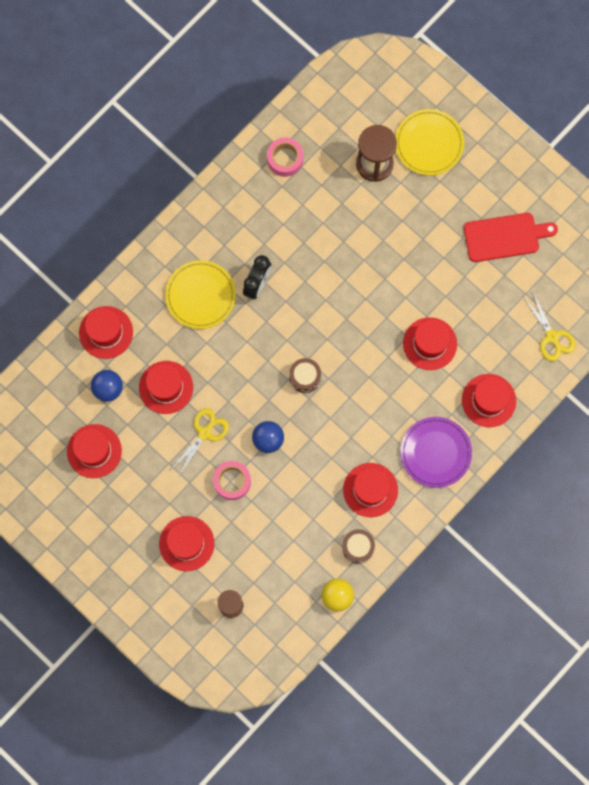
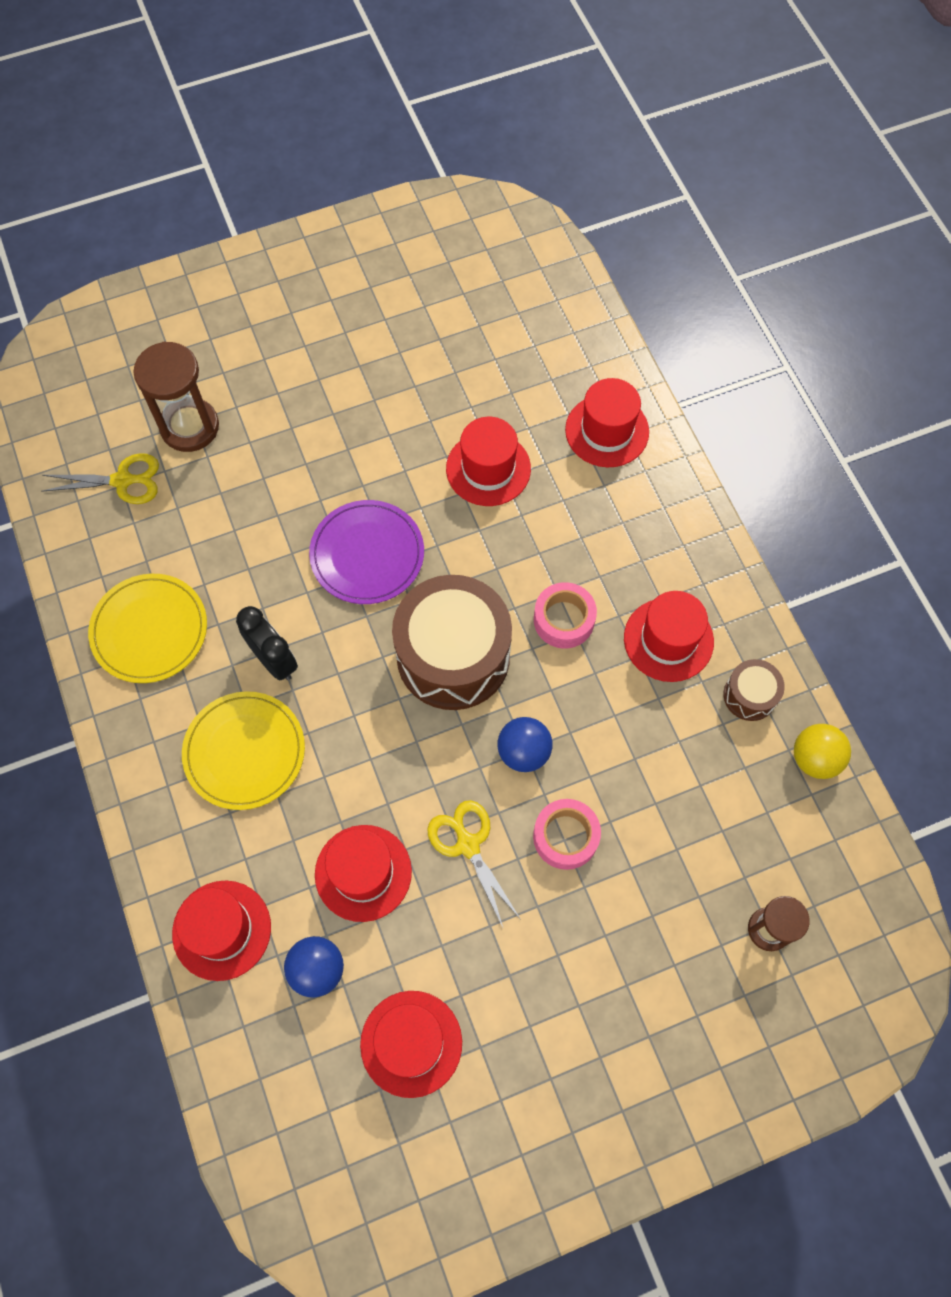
camera: 65 degrees left, 10 degrees down
(186, 543) = (636, 956): red hat -> none
(285, 159) = (109, 539): pink tape -> pink tape (564, 620)
(305, 377) = (453, 656): brown drum -> brown drum, size x2.17
(429, 143) = (203, 349): yellow plate -> yellow plate (149, 630)
(435, 452) = (651, 529): purple plate -> purple plate (367, 554)
(505, 237) = (387, 316): red cutting board -> none
(552, 337) = (555, 320): yellow scissors -> yellow scissors (122, 481)

